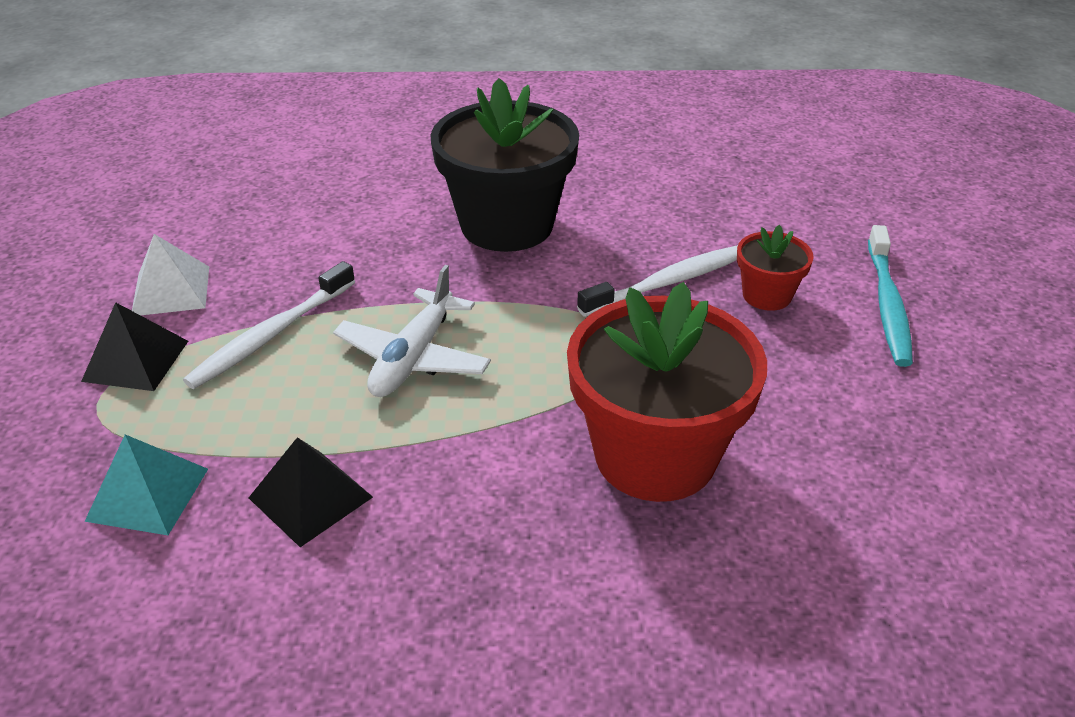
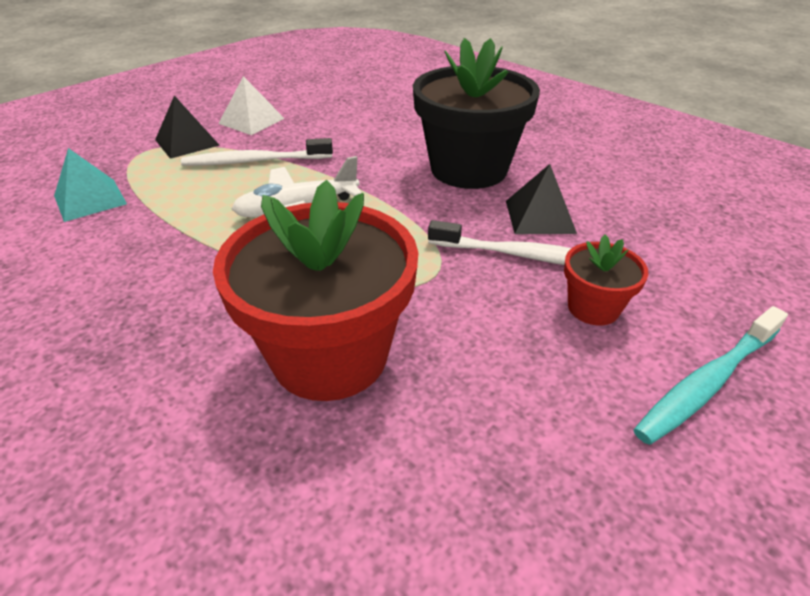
camera: 45 degrees right, 0 degrees up
(311, 497) = (136, 245): black pyramid -> black pyramid (540, 216)

